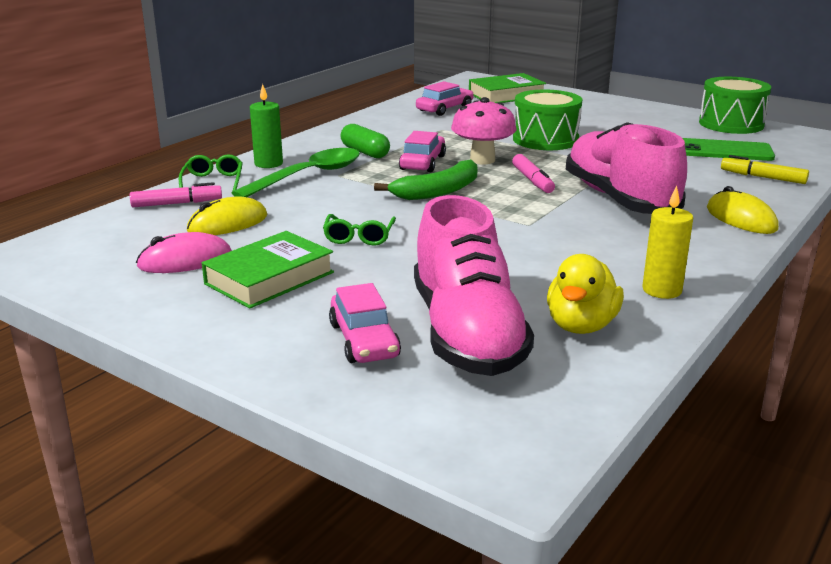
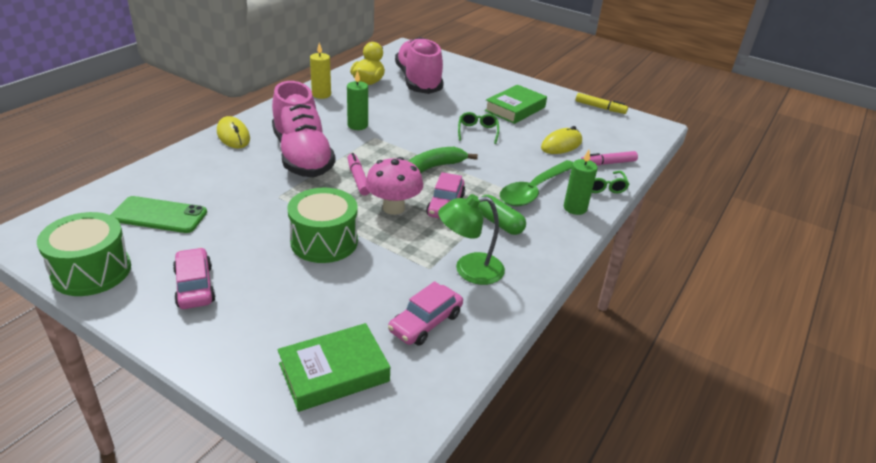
camera: 175 degrees right, 10 degrees up
(185, 261) = (565, 120): pink mouse -> none
(364, 340) = (461, 81): pink car -> pink car (195, 286)
(405, 128) = (469, 270): none -> green lamp
(562, 239) = (357, 125): none -> green candle
(763, 177) = (169, 176): yellow marker -> yellow marker (600, 108)

